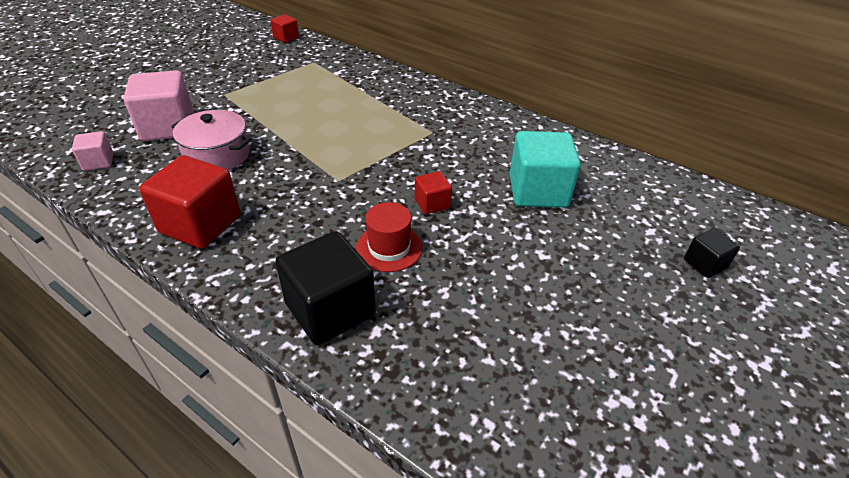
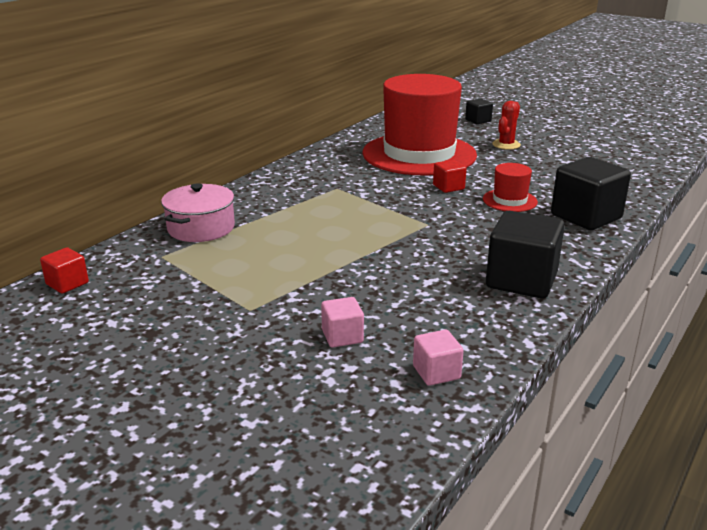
camera: 90 degrees left, 15 degrees down
(168, 127) = (342, 336): pink cube -> pink cube, size x0.51
(200, 224) = (521, 280): red cube -> black cube
(217, 155) = (401, 290): pink pot -> pink pot (201, 228)
(538, 191) = (419, 154): turquoise cube -> red hat
(596, 278) = (506, 145): none -> red cactus

